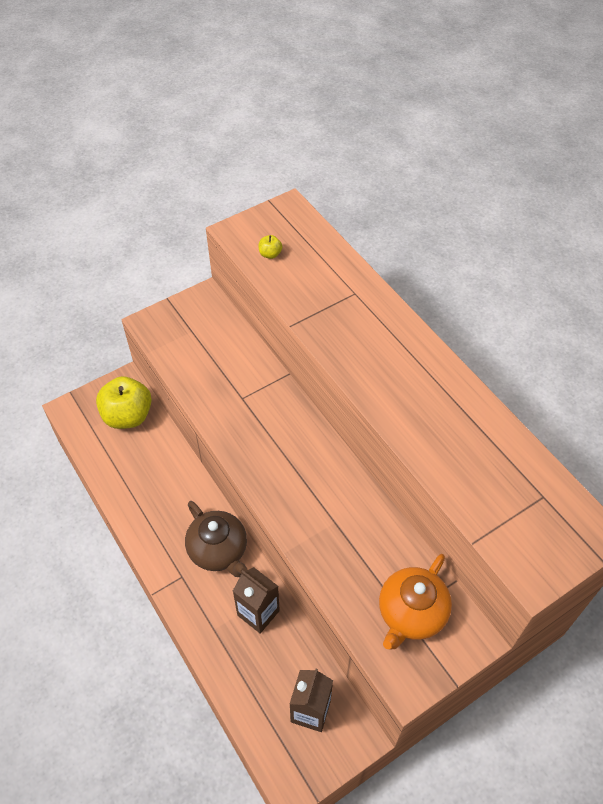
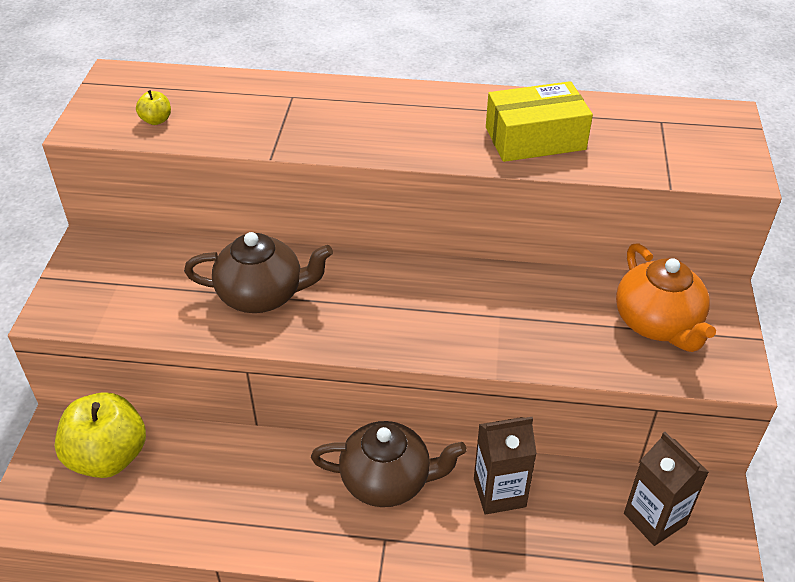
camera: 50 degrees left, 10 degrees down
(242, 397) = (262, 295): none -> brown teapot
(445, 437) = (535, 138): none -> yellow box

